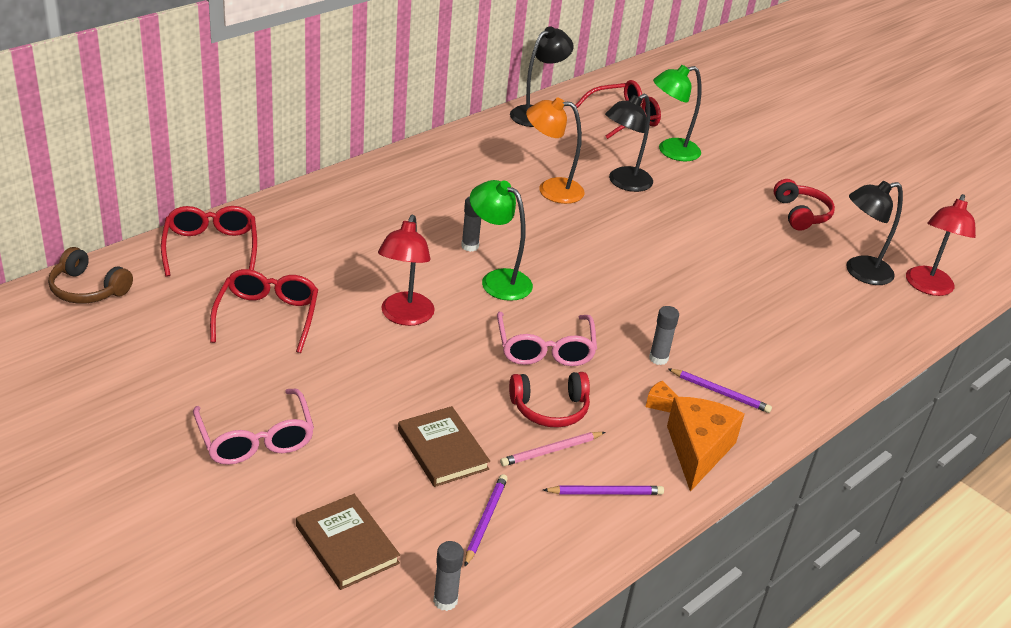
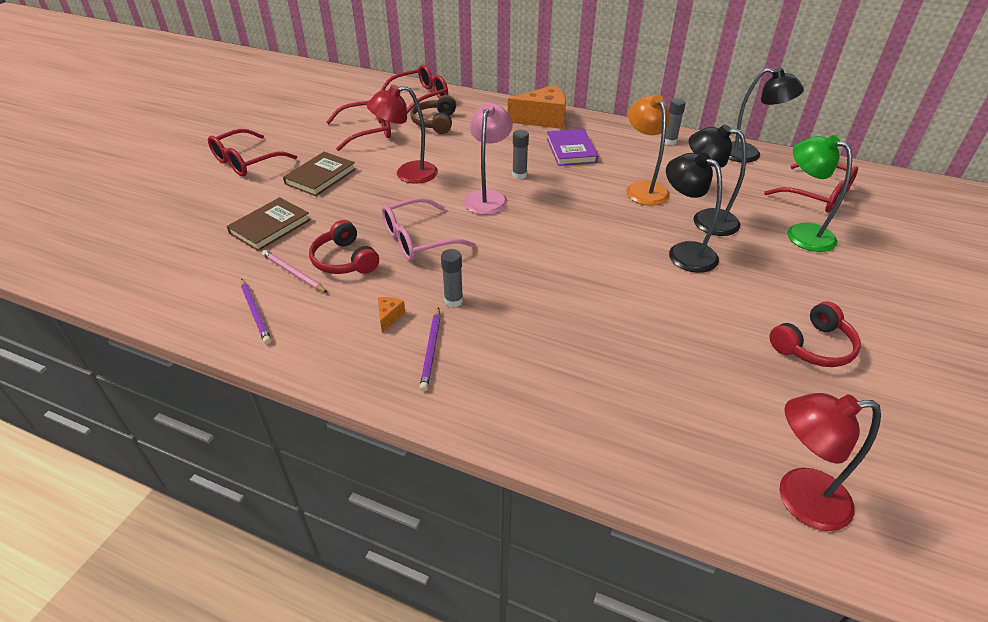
camera: 70 degrees right, 5 degrees up
(88, 289) = (349, 81): brown headphones -> brown headphones (435, 122)
(256, 439) = (246, 162): pink glasses -> red glasses
(347, 544) = (160, 217): brown book -> brown book (320, 176)
(445, 601) = (115, 268): grey glue stick -> grey glue stick (669, 141)
(446, 197) = (571, 150): none -> purple book
(485, 521) = (201, 263): purple pencil -> none
(497, 280) = (488, 197): green lamp -> pink lamp
(698, 450) = (337, 354): orange cheese -> orange cheese (543, 119)
(860, 272) = (754, 421): black lamp -> black lamp (684, 252)

